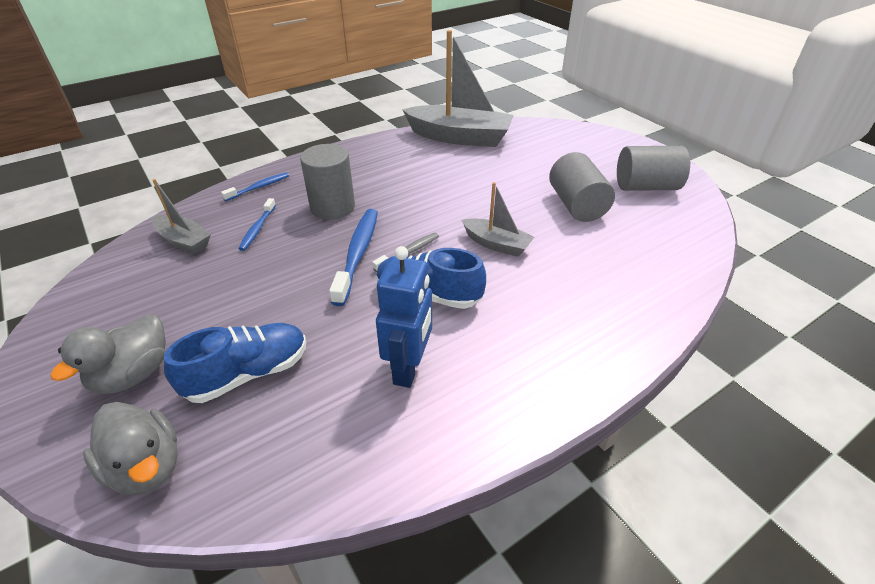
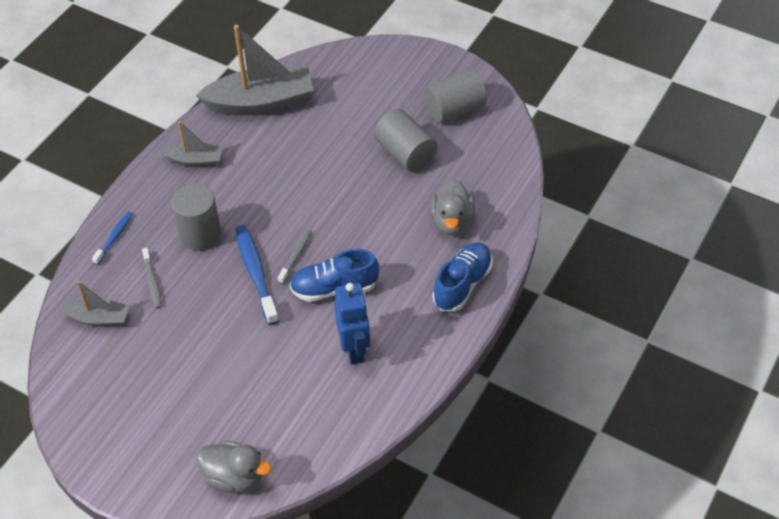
camera: 25 degrees left, 10 degrees up
(133, 374) = (169, 433): grey duck -> grey duck (452, 222)
(248, 373) = (249, 398): blue shoe -> blue shoe (462, 284)
(257, 229) = (152, 282): blue toothbrush -> grey toothbrush
(496, 244) = (360, 220): grey boat -> grey boat (194, 160)

